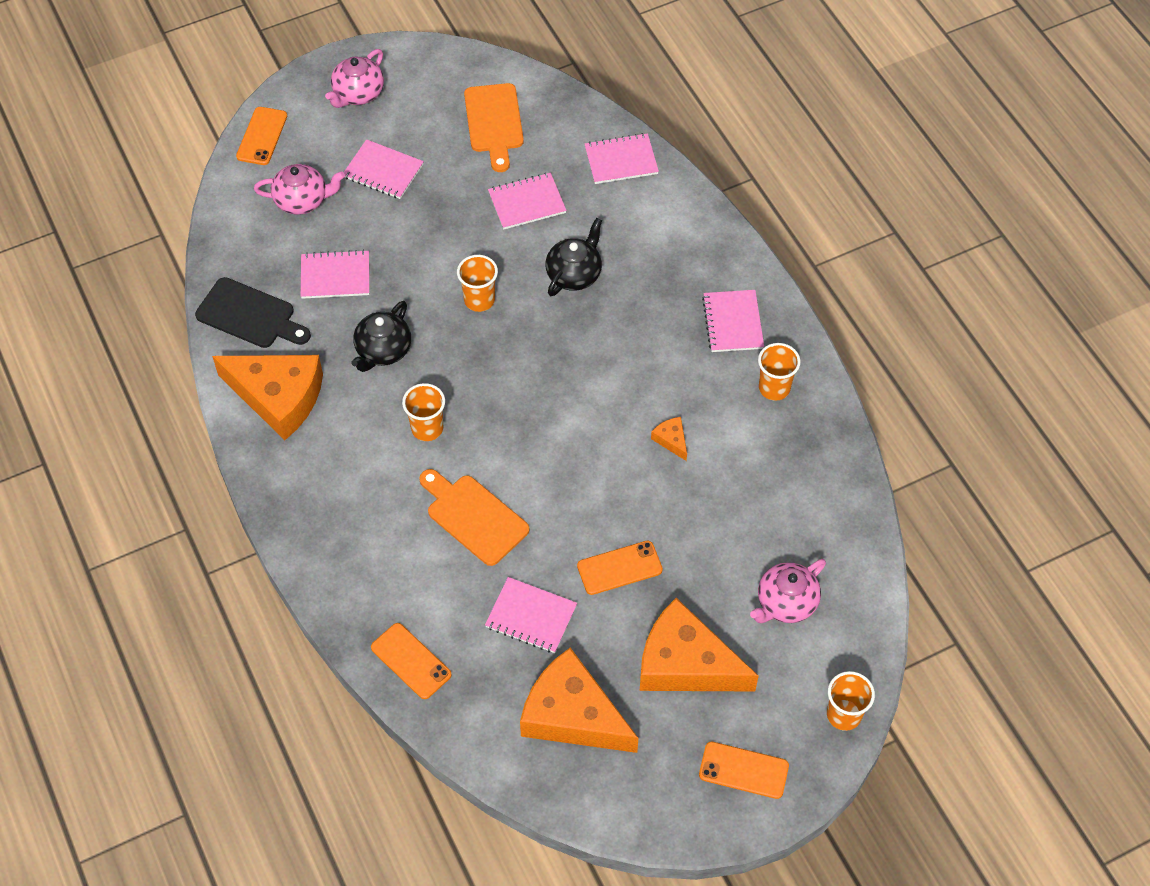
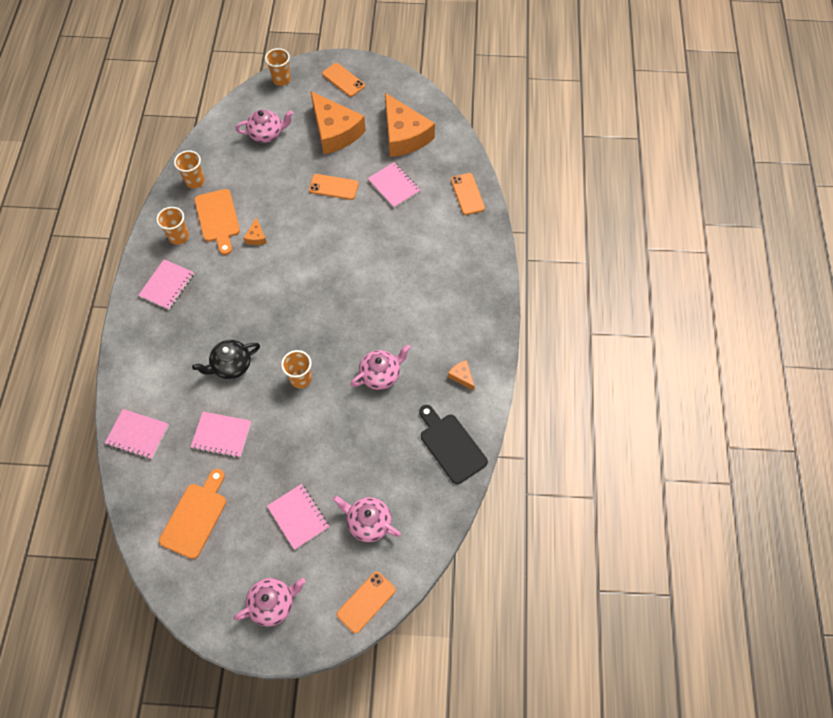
camera: 150 degrees left, 5 degrees up
(278, 397) = (461, 376): orange cheese -> orange cheese, size x0.40
(335, 276) = (380, 446): pink notebook -> none
(383, 351) = (381, 374): black teapot -> pink teapot
(427, 428) = (384, 311): orange cup -> orange cup (195, 181)
(474, 517) = (390, 248): orange cutting board -> orange cutting board (218, 218)

